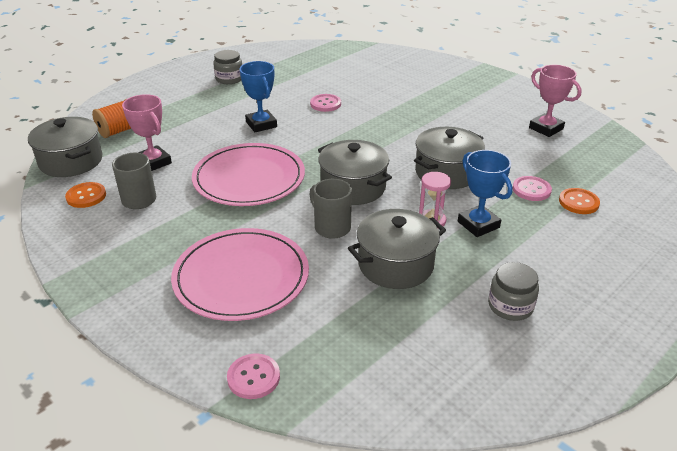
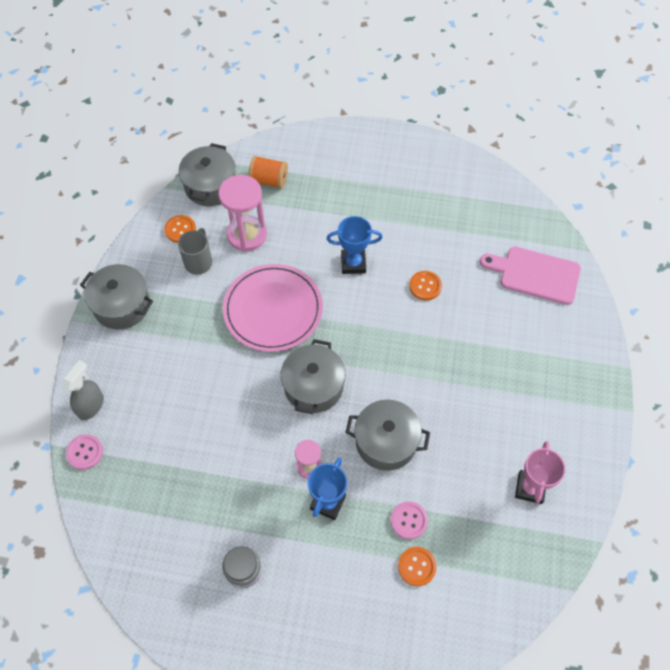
camera: 55 degrees right, 25 degrees up
(153, 162) = (247, 235): pink trophy -> pink hourglass
(199, 346) = (91, 406): none -> grey spray bottle
(229, 79) = (407, 187): grey jar -> none
(241, 277) = (163, 384): pink plate -> none
(261, 124) = (353, 263): blue trophy -> blue trophy turned 60 degrees clockwise
(325, 104) = (425, 286): pink button -> orange button
(331, 227) = (252, 403): grey mug -> none
(372, 64) = (535, 274): none -> pink cutting board
(395, 264) = (239, 471): grey pot -> grey pot (122, 305)

